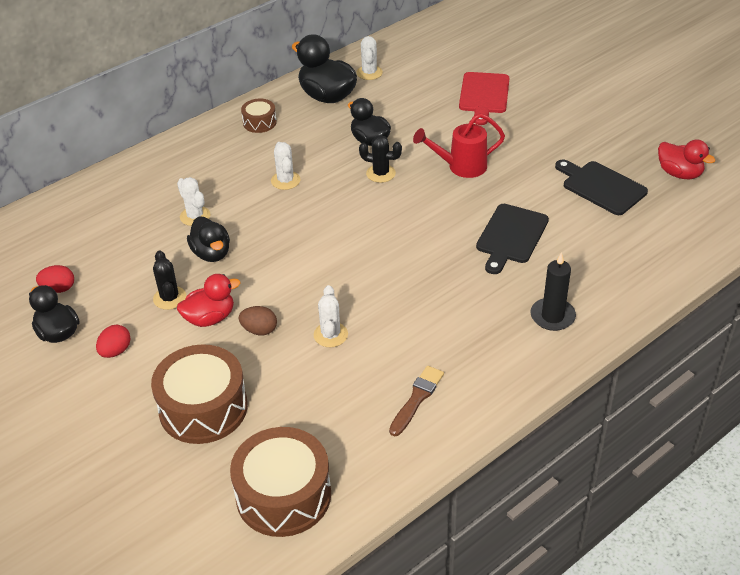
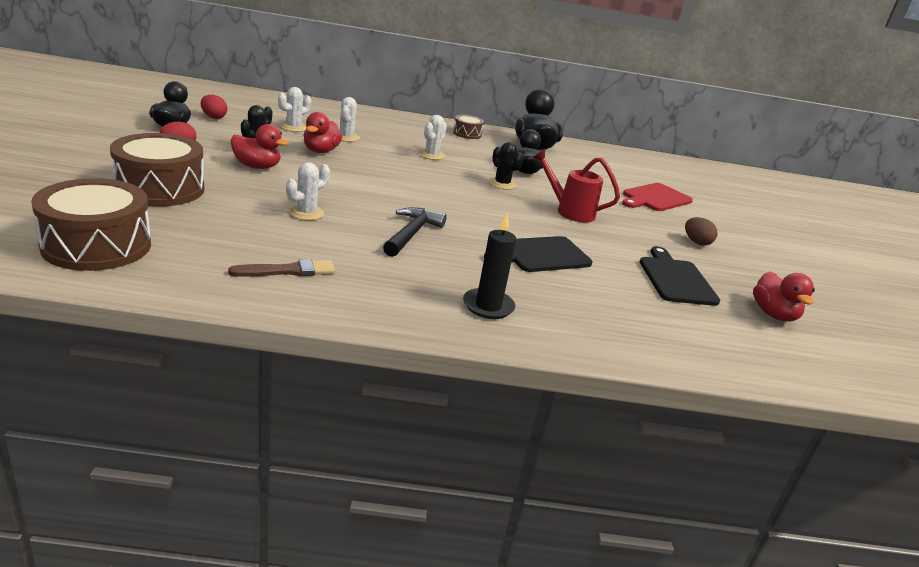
camera: 35 degrees right, 15 degrees down
(211, 253) = (321, 151): black duck -> red duck
(259, 330) = (271, 186): brown egg -> brown egg (696, 242)
(369, 73) = (584, 154): white cactus -> white cactus (294, 127)
(418, 290) = (411, 233): none -> black hammer

